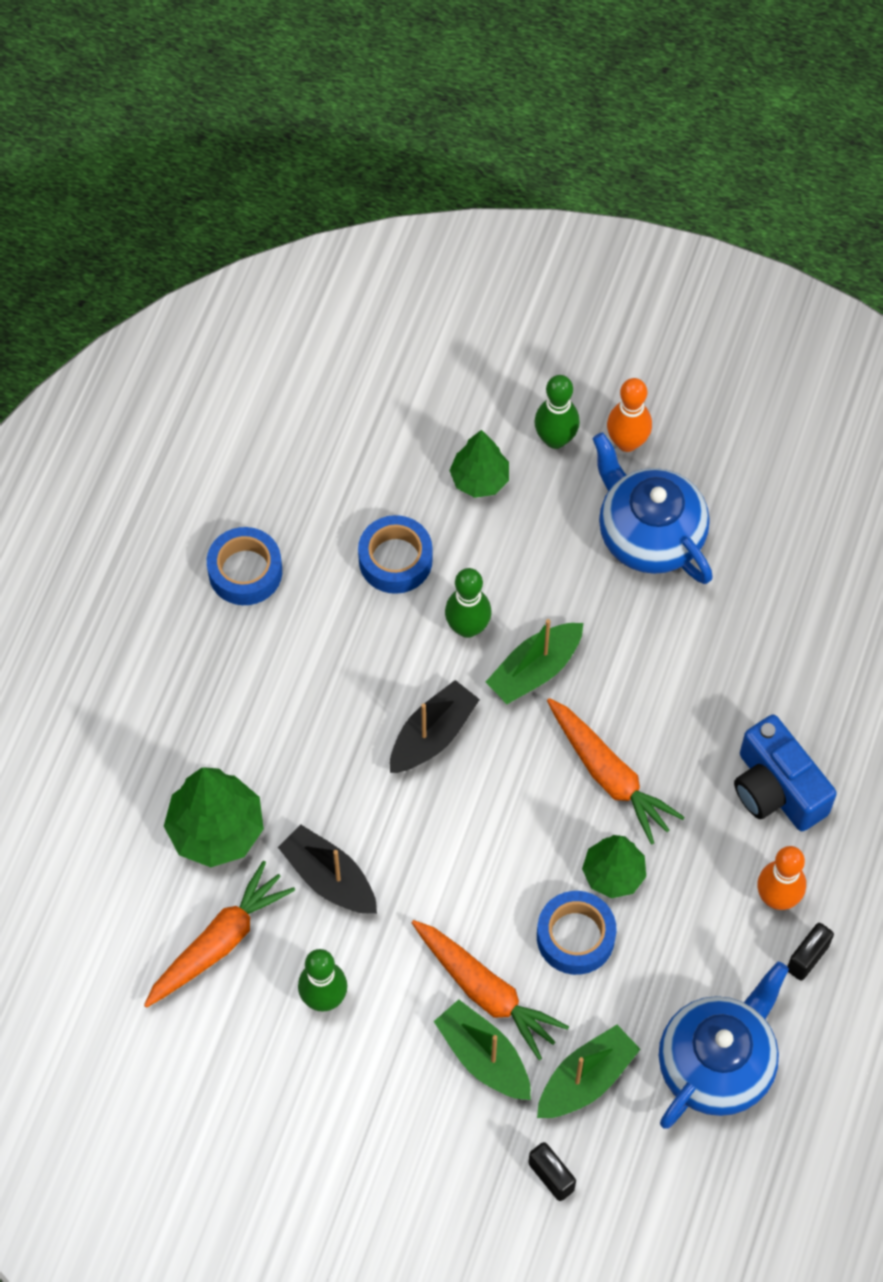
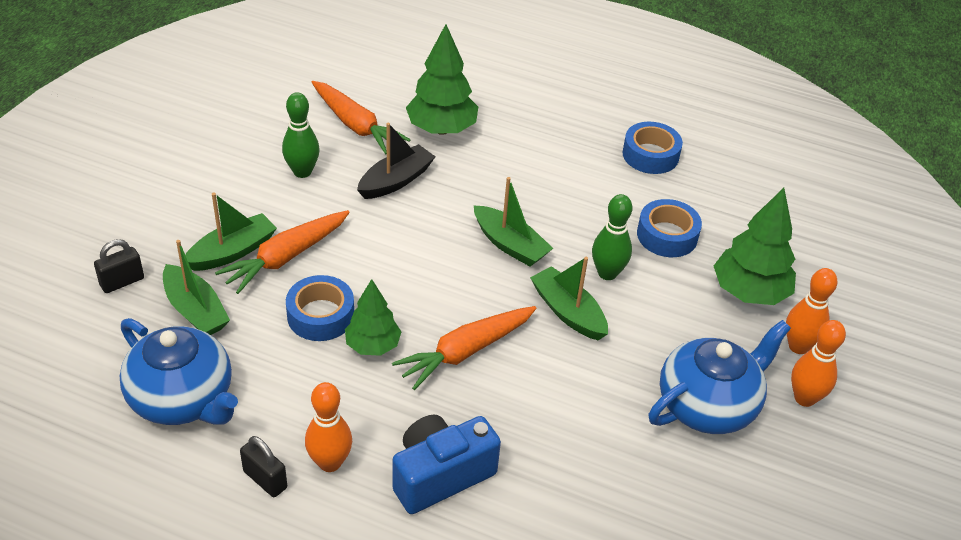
camera: 90 degrees right, 20 degrees down
(432, 735) = (510, 245): black boat -> green boat
(479, 479) = (749, 292): green tree -> green tree, size x1.55
(555, 439) = (798, 346): green bowling pin -> orange bowling pin

